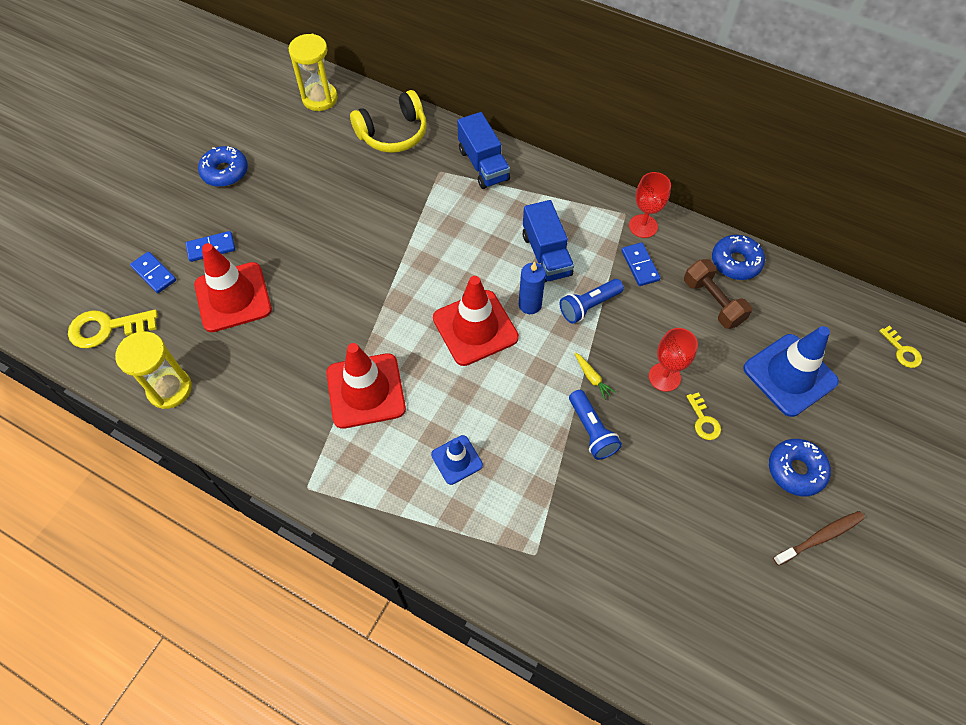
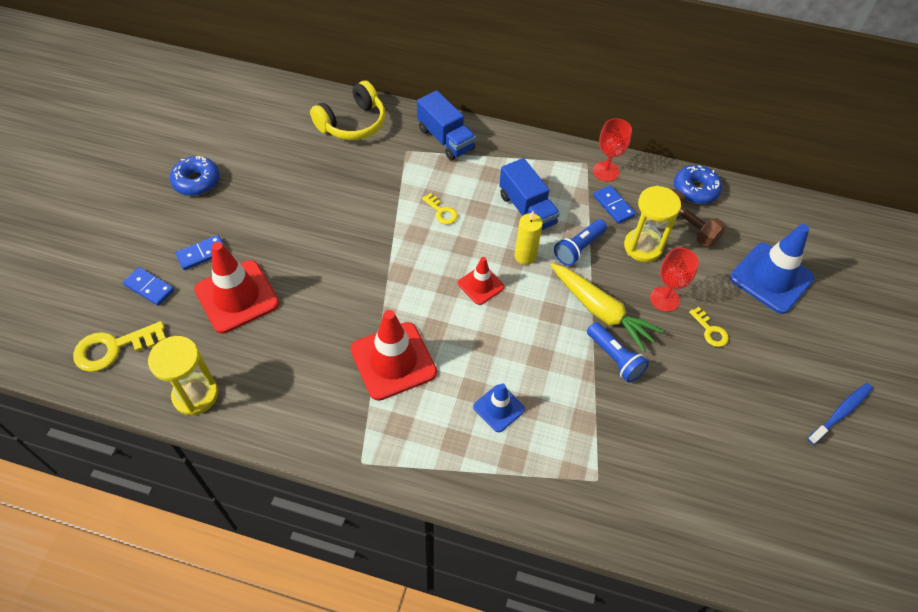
camera: 15 degrees left, 5 degrees down
(320, 98) = (272, 101): yellow hourglass -> yellow hourglass (643, 247)
(475, 328) = (481, 285): red traffic cone -> red traffic cone, size x0.55
(530, 305) = (525, 256): blue candle -> yellow candle
(592, 378) = (601, 311): yellow carrot -> yellow carrot, size x2.36
(796, 470) = (802, 359): blue donut -> none
(820, 537) = (841, 412): brown toothbrush -> blue toothbrush
(902, 351) = (857, 241): yellow key -> yellow key (441, 212)

